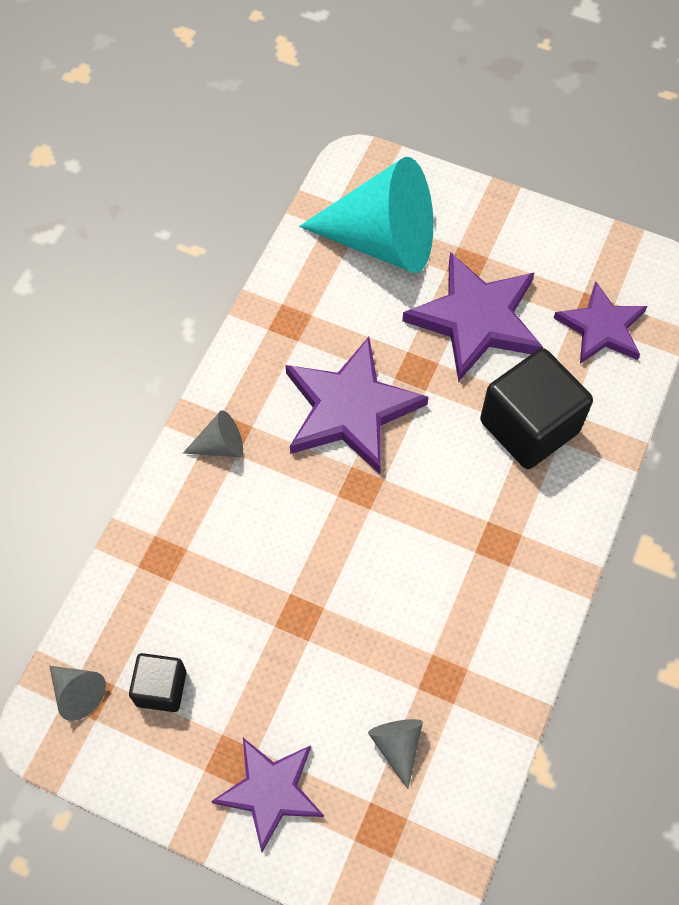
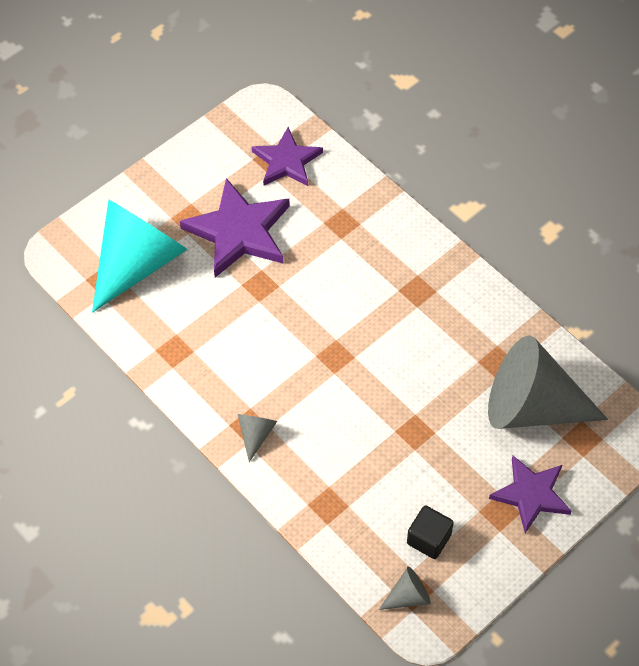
camera: 65 degrees left, 5 degrees down
(350, 409) = (269, 339): purple star -> none
(397, 746) = (531, 406): grey cone -> grey cone, size x2.44
(529, 426) = (340, 236): black cube -> none

